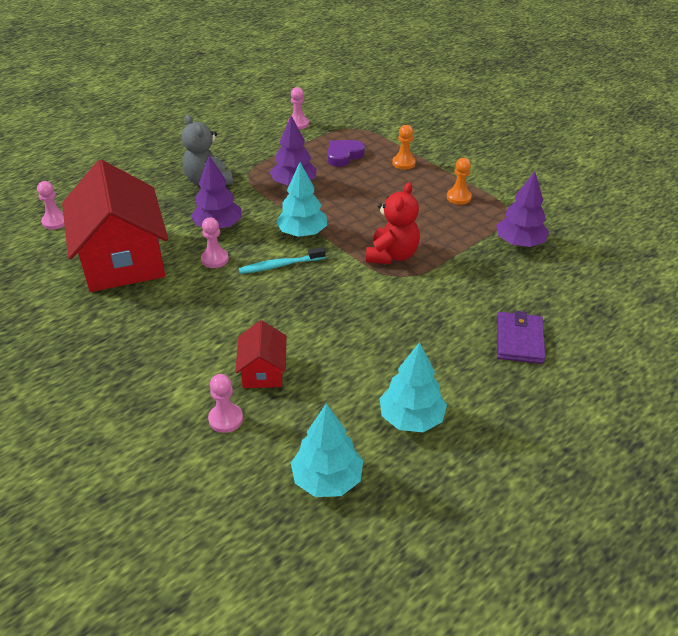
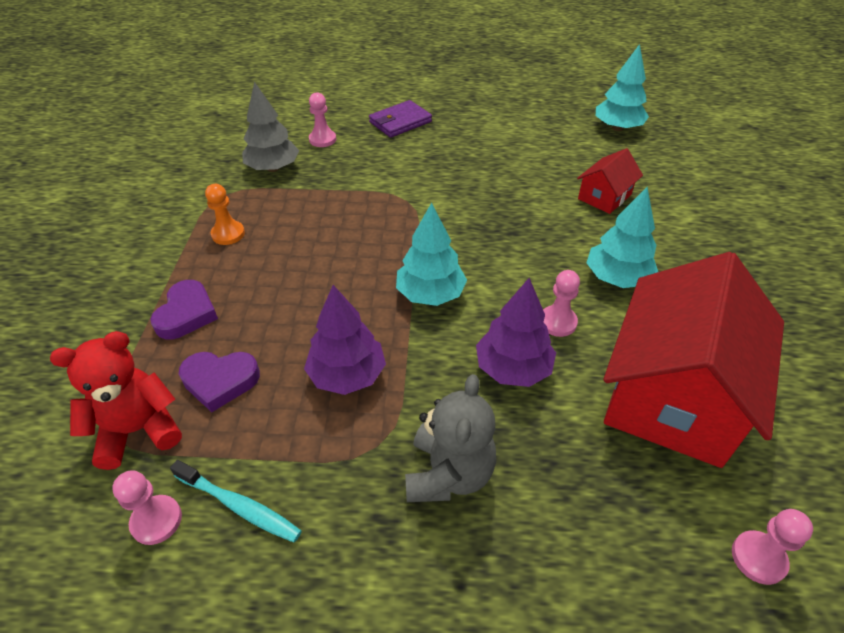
camera: 135 degrees left, 5 degrees up
(226, 419) = (660, 184): pink pawn -> pink pawn (322, 139)
(280, 265) = (496, 272): turquoise toothbrush -> turquoise toothbrush (239, 506)
(392, 255) = (384, 219): red teddy bear -> red teddy bear (138, 430)
(403, 163) = (186, 314): orange pawn -> purple heart
(411, 418) = (531, 125): turquoise tree -> turquoise tree (617, 278)
(519, 243) = (273, 168): purple tree -> grey tree

